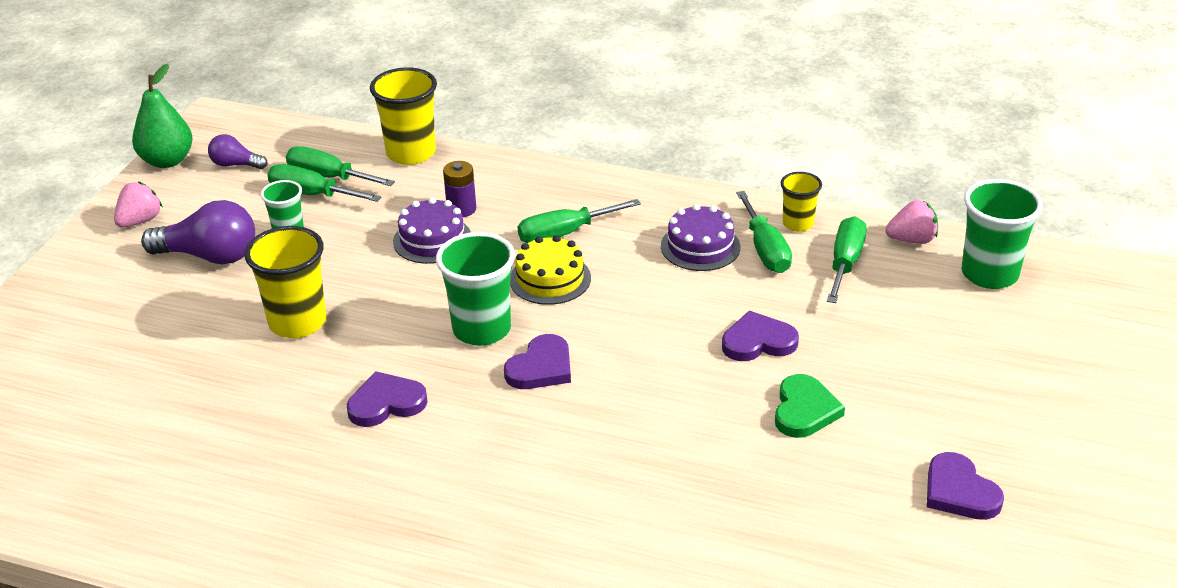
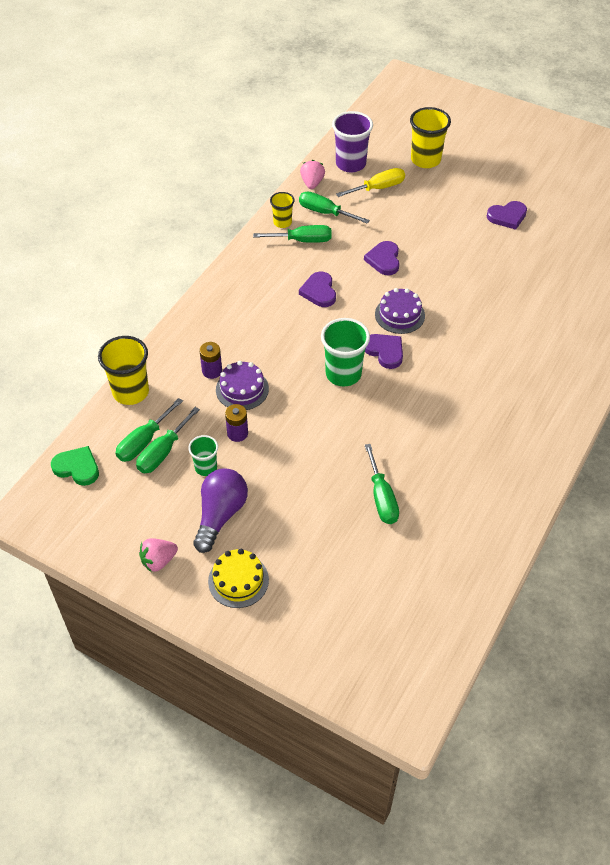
camera: 80 degrees left, 15 degrees up
(140, 221) = (158, 561): pink strawberry -> pink strawberry turned 75 degrees counterclockwise
(167, 161) = (77, 545): green pear -> none
(236, 165) = (102, 499): purple light bulb -> none
(297, 322) = (312, 465): yellow cup -> yellow cup (425, 160)
(350, 248) = (237, 433): none -> purple battery
(386, 403) = (401, 424): purple heart -> purple heart (319, 291)
(550, 279) = (302, 337): yellow cake -> yellow cake (238, 580)
(564, 233) = (257, 324): green screwdriver -> green screwdriver (381, 498)
(700, 246) = (291, 266): purple cake -> purple cake (399, 315)
(804, 410) = (442, 254): green heart -> green heart (77, 467)
(944, 313) = (378, 188): none -> yellow screwdriver
(989, 274) = (350, 164): green cup -> purple cup

